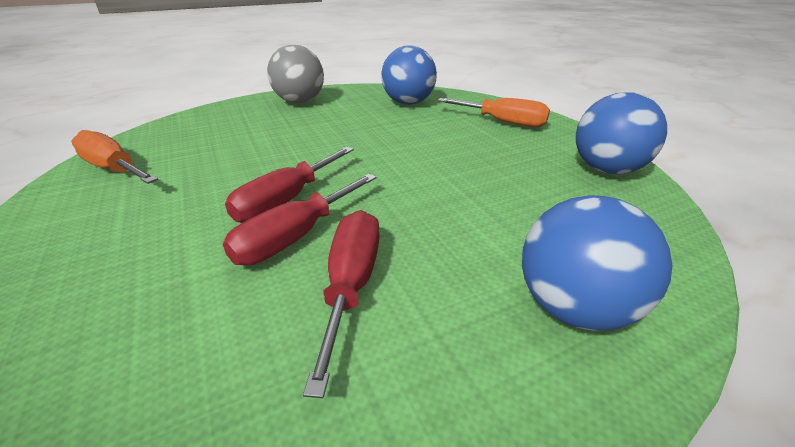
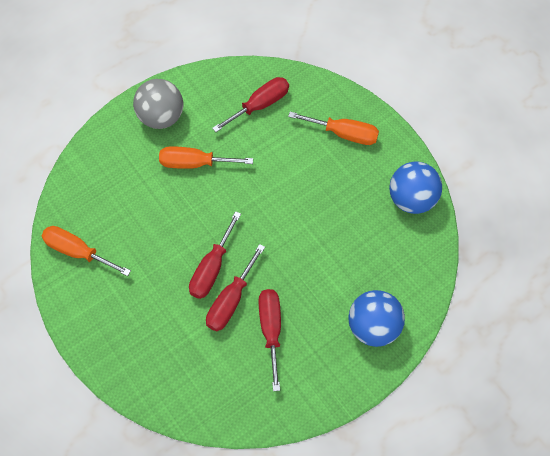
camera: 10 degrees left, 30 degrees up
(317, 125) = (194, 163): none -> orange screwdriver
(408, 103) = (260, 105): blue ball -> red screwdriver

